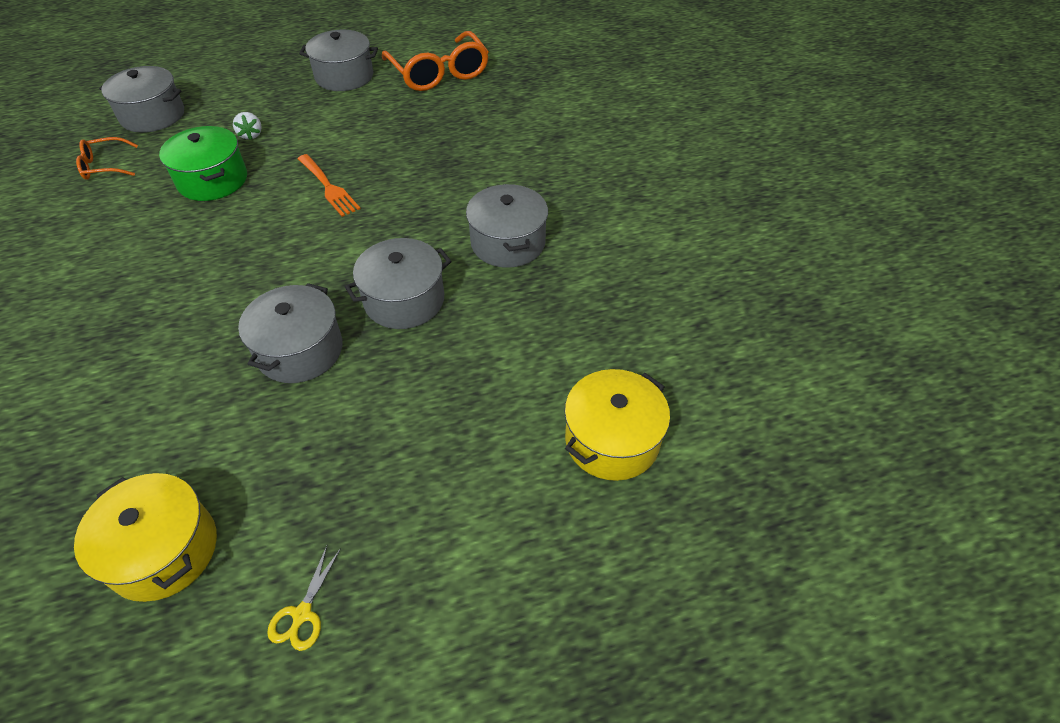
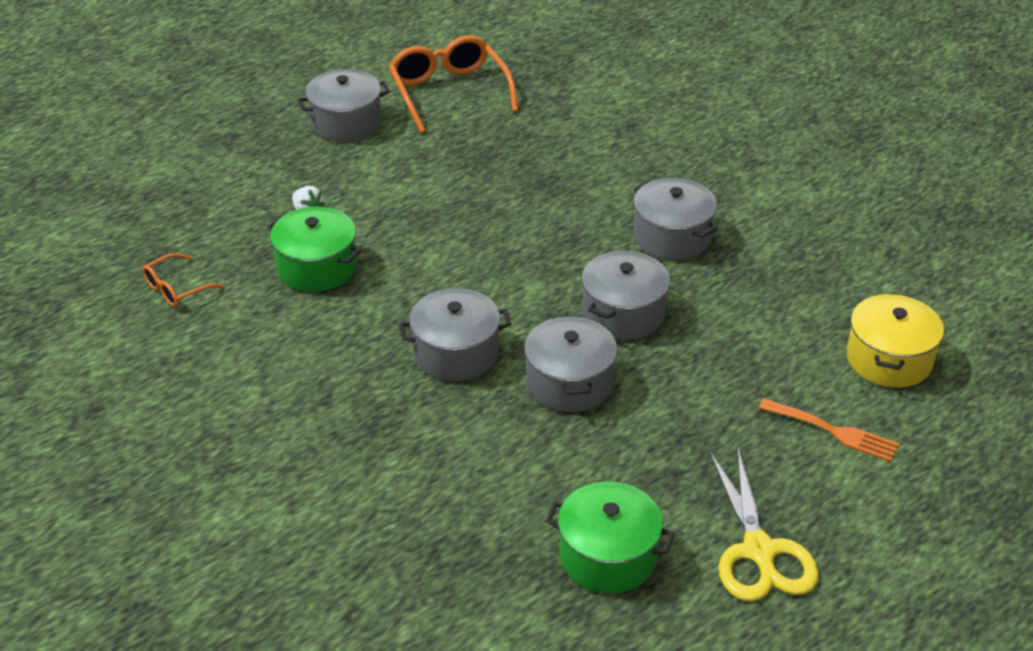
camera: 25 degrees left, 10 degrees down
(153, 115) = (168, 223): grey pot -> grey pot (456, 353)
(164, 550) = (608, 556): yellow pot -> green pot
(302, 614) = (759, 551): yellow scissors -> yellow scissors, size x2.15
(329, 187) = (448, 238): orange fork -> orange fork (834, 431)
(439, 73) = (449, 92): orange glasses -> orange glasses turned 150 degrees counterclockwise

